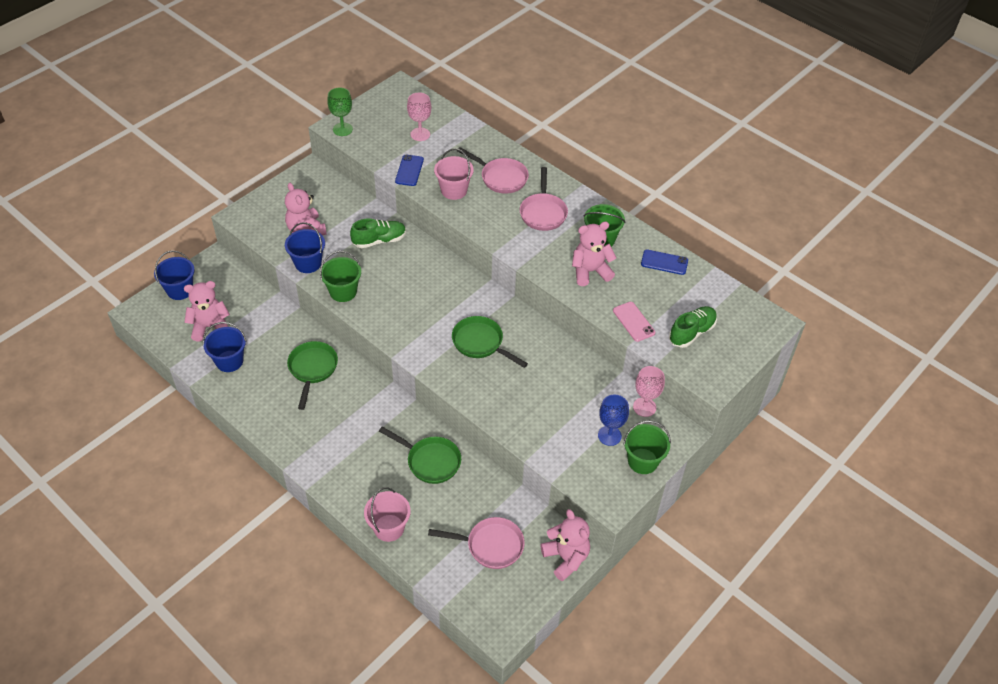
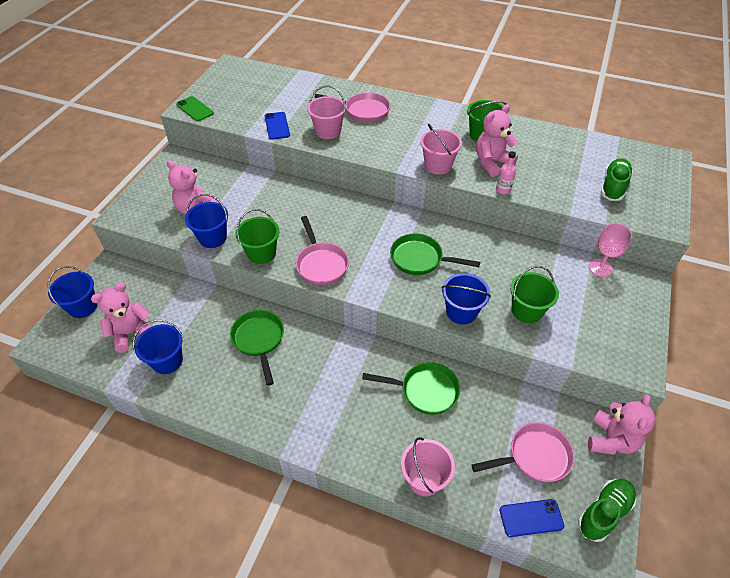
camera: 20 degrees left, 0 degrees up
(342, 129) = (195, 109): green goblet -> green phone
(379, 240) = (272, 198): green shoe -> green shoe (604, 512)
(420, 134) = (270, 96): pink goblet -> none
(487, 402) = (461, 312): none -> blue bucket
(536, 258) = (438, 165): none -> pink bucket
(543, 212) = (418, 128): pink pan -> pink pan (321, 264)
(566, 558) = (611, 440): pink teddy bear -> pink teddy bear turned 75 degrees clockwise
(581, 302) = (503, 190): none -> pink bottle
(609, 435) = (590, 304): blue goblet -> none
(633, 321) = (559, 192): pink phone -> none
(642, 461) = (635, 317): green bucket -> green bucket (526, 311)
(664, 262) = (547, 138): blue phone -> blue phone (531, 518)

